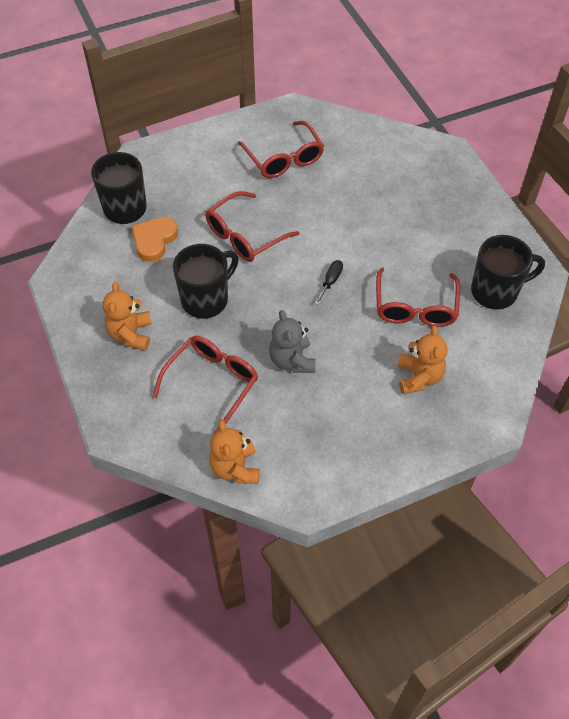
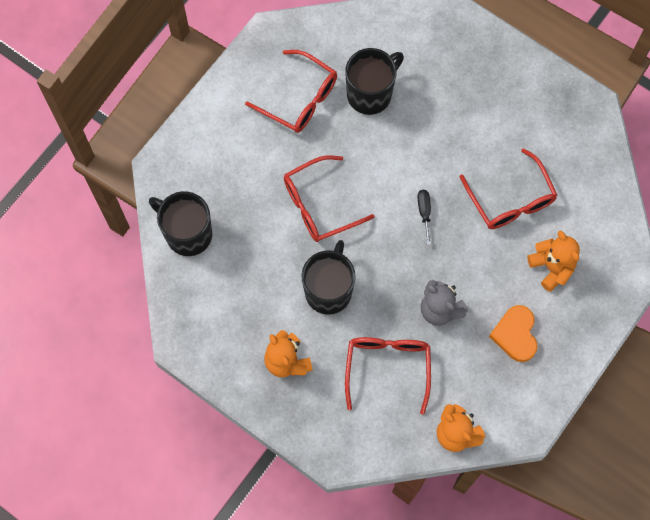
camera: 30 degrees left, 15 degrees up
(154, 240) = (240, 254): orange heart -> orange heart (515, 334)
(245, 236) = (319, 205): red glasses -> red glasses turned 45 degrees clockwise
(495, 291) = (568, 146): black mug -> black mug (370, 94)

